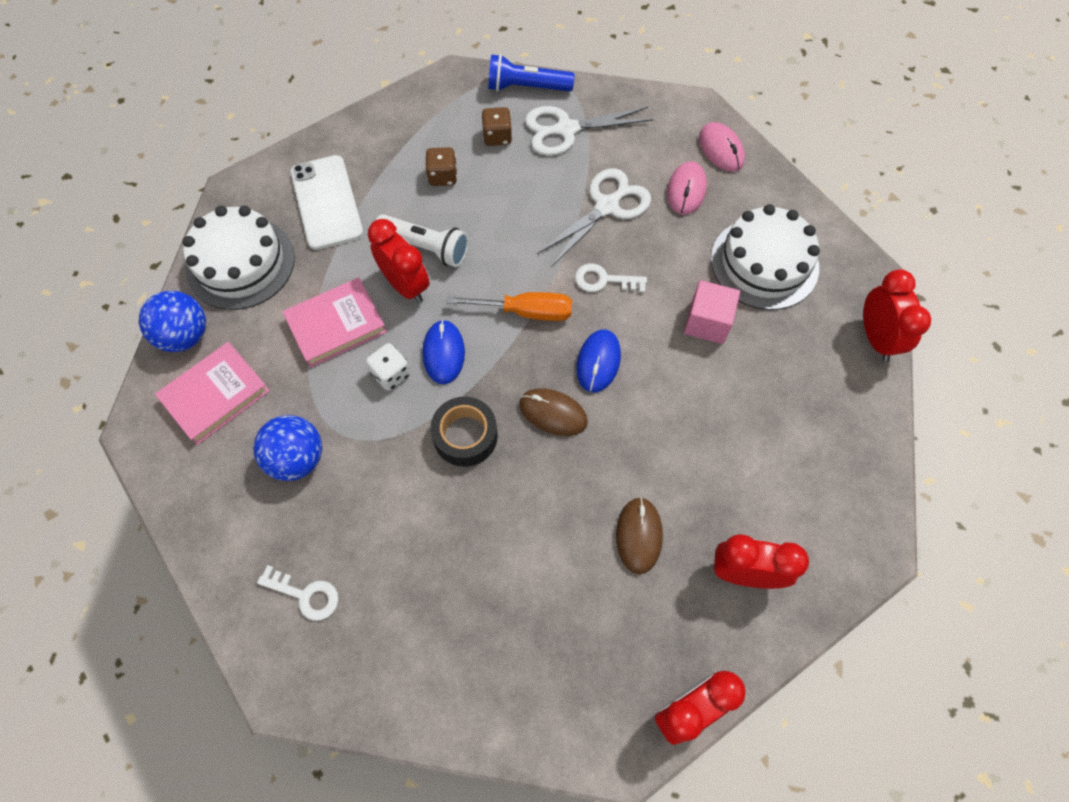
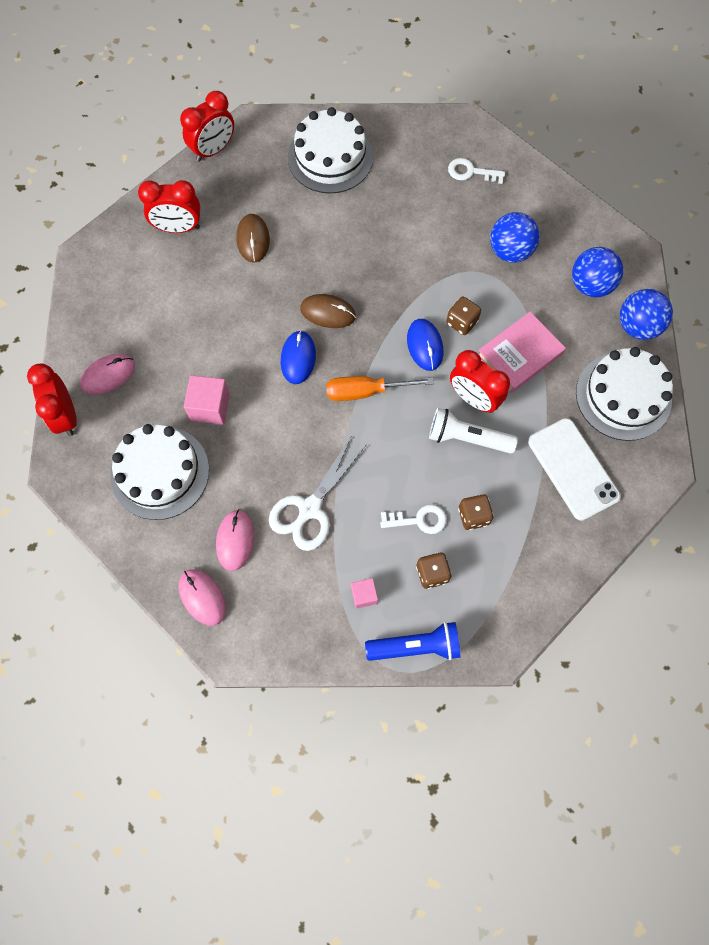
camera: 170 degrees right, 5 degrees up
(215, 395) = (590, 285): pink book -> blue ball
(391, 374) = (461, 322): white dice -> brown dice
(465, 436) = (391, 286): black tape -> none
(507, 660) = (330, 157): none -> white cake
(566, 129) = (364, 595): white scissors -> pink cube
(604, 280) = (303, 432): white key -> white key (419, 520)
(830, 378) = (108, 375): none -> pink mouse

